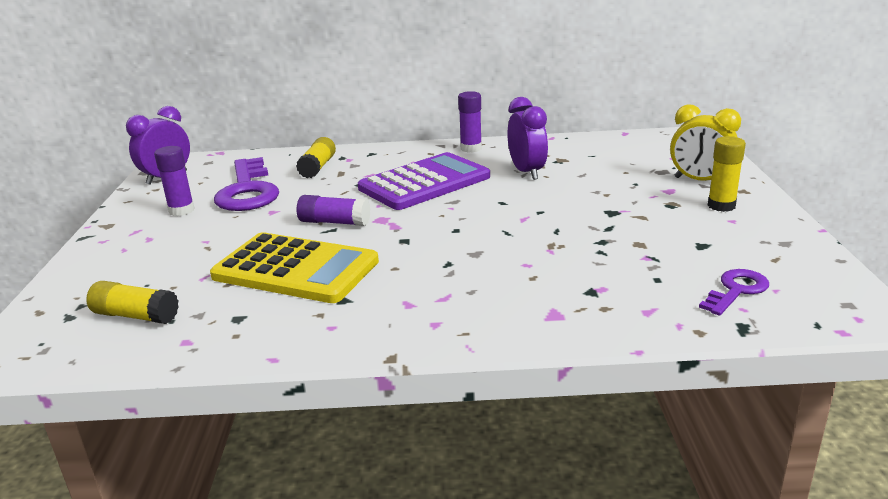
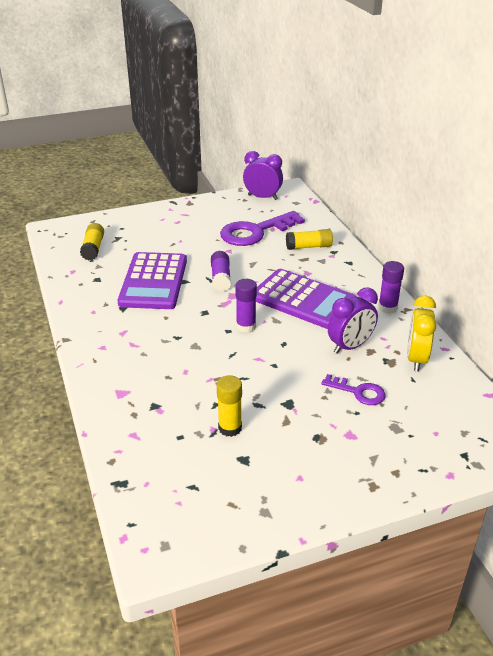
camera: 70 degrees right, 10 degrees up
(181, 210) = (217, 219): purple glue stick -> purple glue stick (246, 326)
(295, 269) = (153, 281): yellow calculator -> purple calculator
(700, 181) = (382, 454): yellow clock -> yellow clock (416, 359)
(721, 206) = (328, 470): yellow glue stick -> yellow glue stick (230, 428)
(736, 290) = (172, 479): purple key -> purple key (359, 392)

